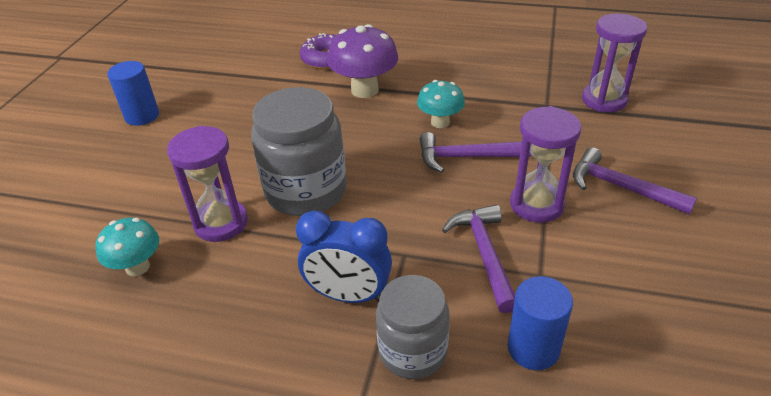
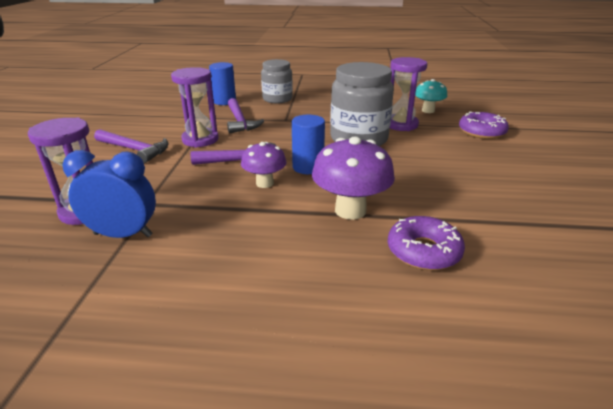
camera: 170 degrees right, 10 degrees down
(122, 195) = (481, 132): none -> purple donut
(142, 116) = (552, 175): blue cylinder -> blue cylinder (308, 167)
(348, 295) = (311, 108): blue clock -> blue clock (123, 235)
(440, 122) = (264, 183): turquoise mushroom -> purple mushroom

